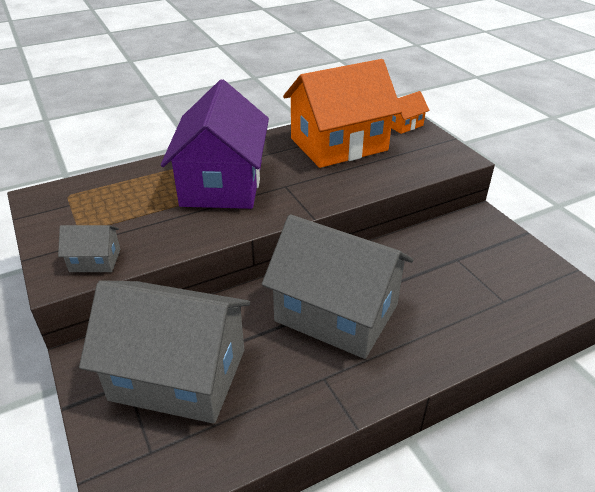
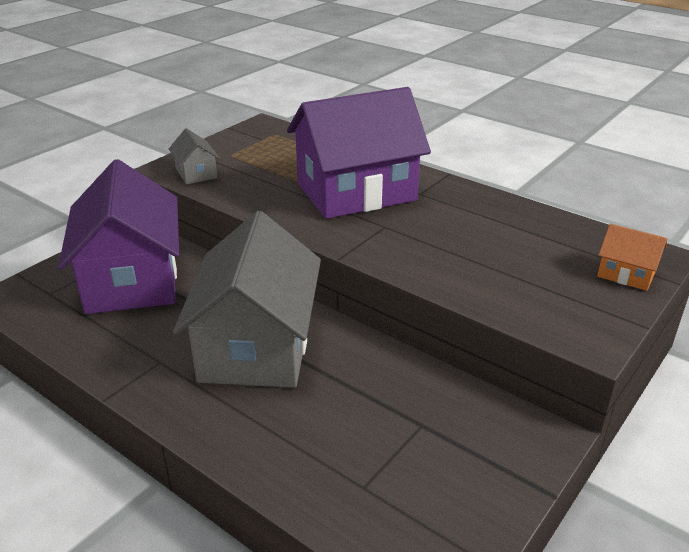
camera: 65 degrees right, 5 degrees down
(178, 374) = (132, 279): grey house -> purple house
(339, 144) = (510, 237): orange house -> none

